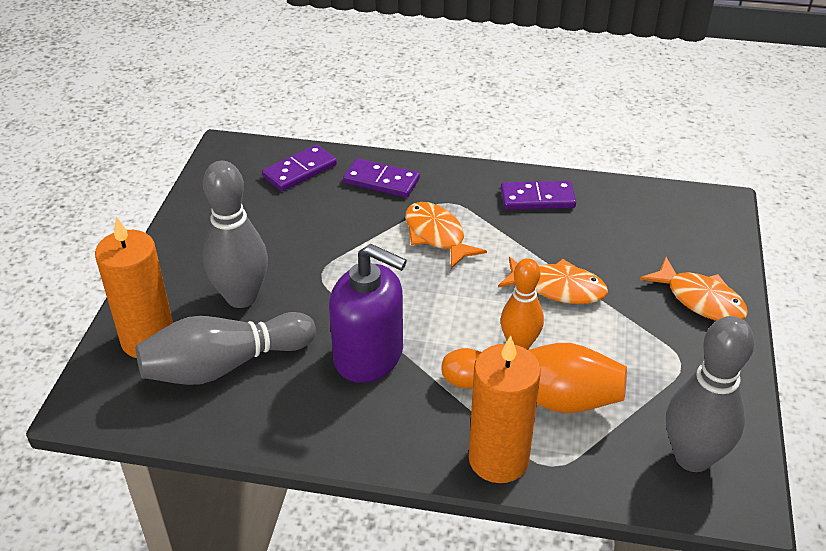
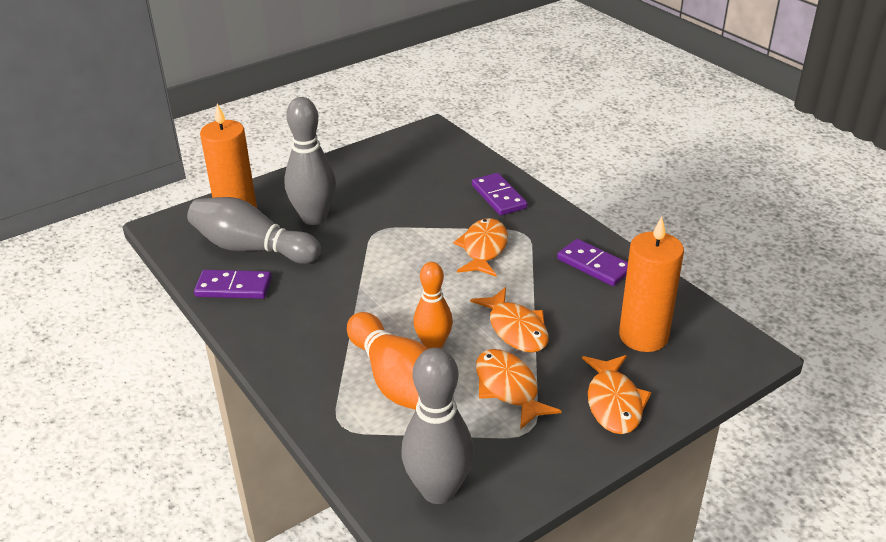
camera: 45 degrees right, 5 degrees down
(300, 171) = (455, 164): purple domino -> purple domino (233, 287)
(369, 356) = (333, 292): purple soap dispenser -> none
(498, 459) = (316, 398): orange candle -> orange candle (643, 336)
(621, 340) = (508, 388): none -> orange fish

